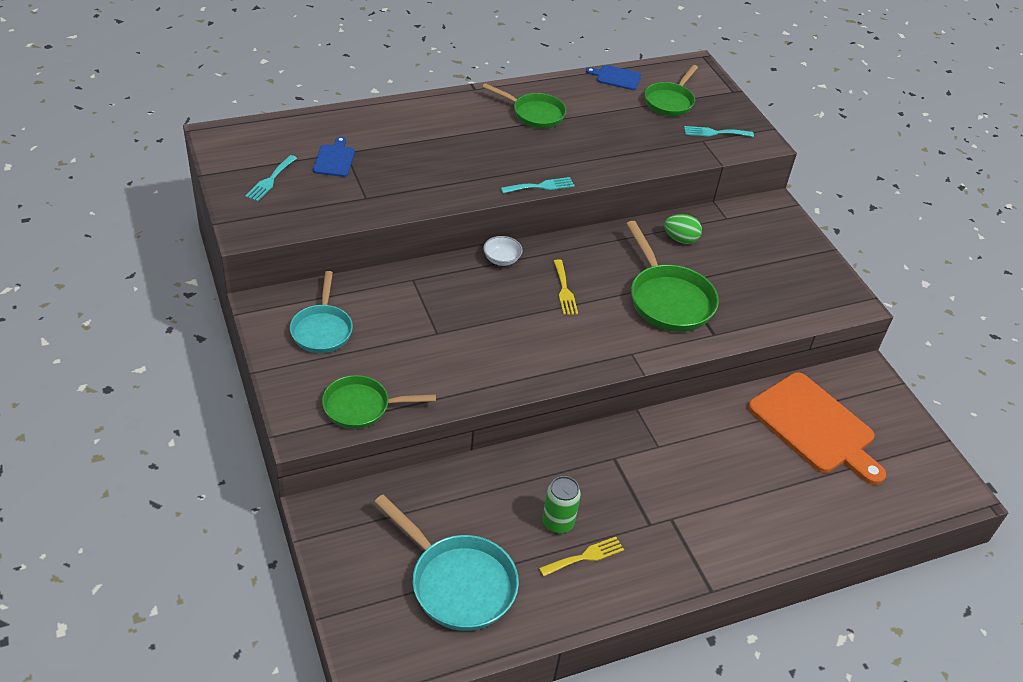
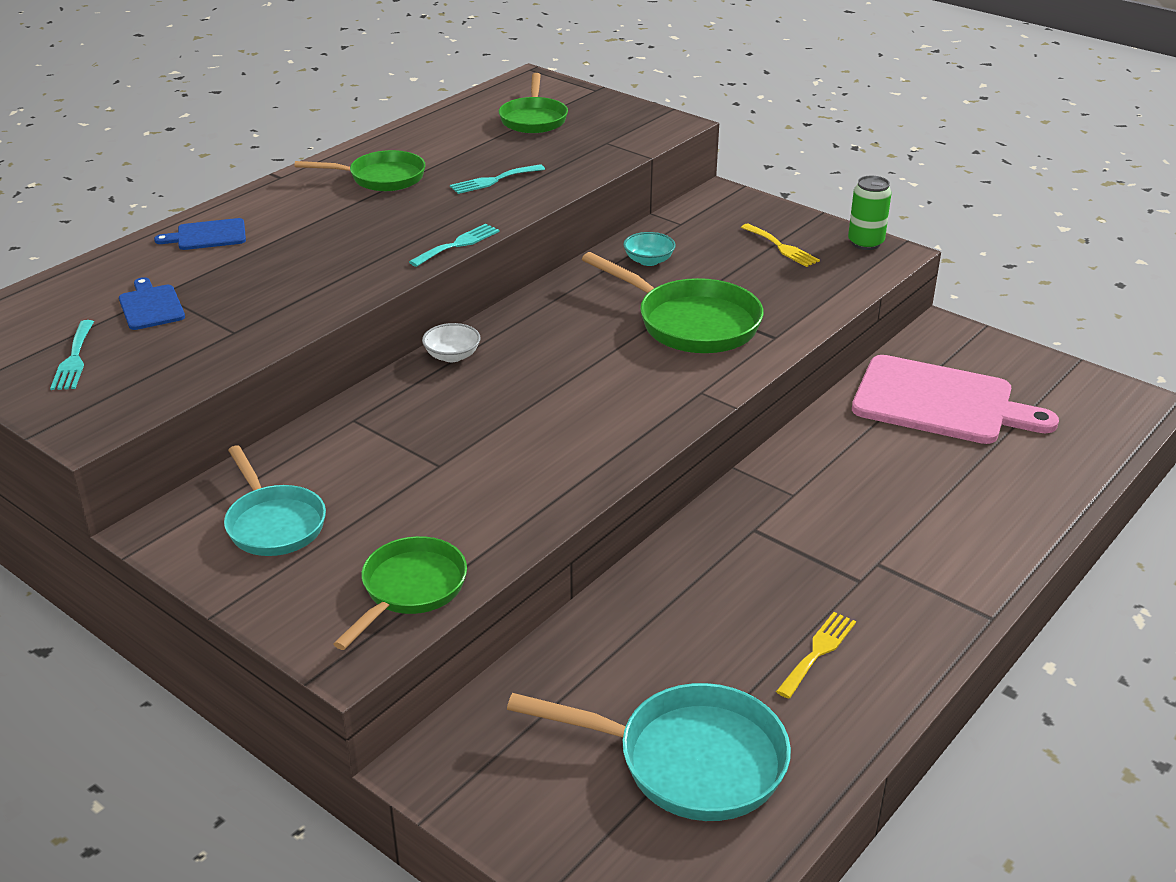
camera: 25 degrees left, 10 degrees down
(362, 407) = (410, 590): green pan -> green pan turned 150 degrees clockwise
(558, 523) = (752, 630): green can -> green can (865, 243)
(564, 290) = (560, 359): yellow fork -> yellow fork (781, 247)
(616, 77) = (449, 115): blue cutting board -> blue cutting board (207, 235)
(680, 239) = (649, 261): green egg -> turquoise bowl
(715, 133) = (613, 131): turquoise fork -> turquoise fork (493, 180)
(815, 426) = (940, 402): orange cutting board -> pink cutting board

